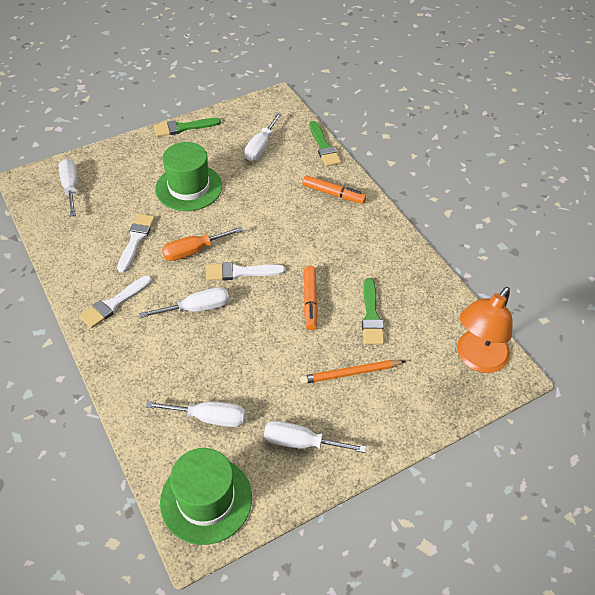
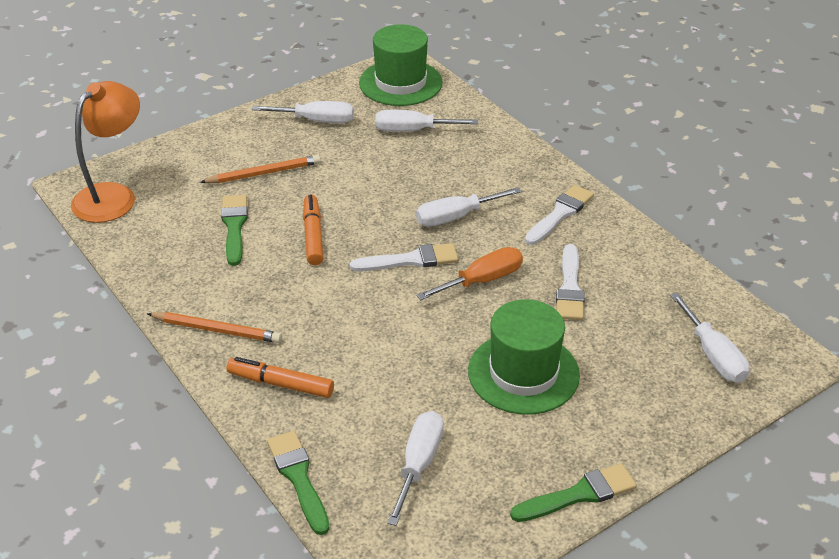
camera: 175 degrees right, 10 degrees down
(375, 231) = (217, 330): none -> orange pencil

